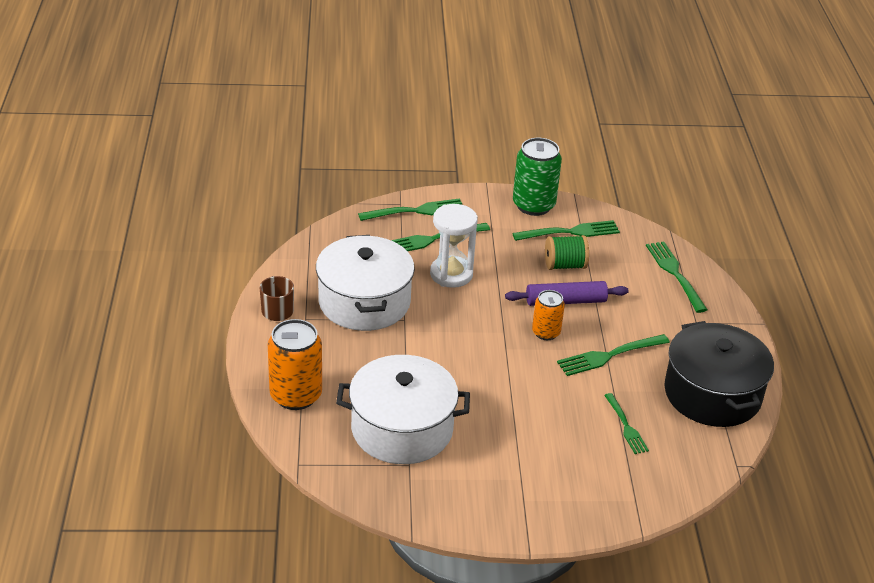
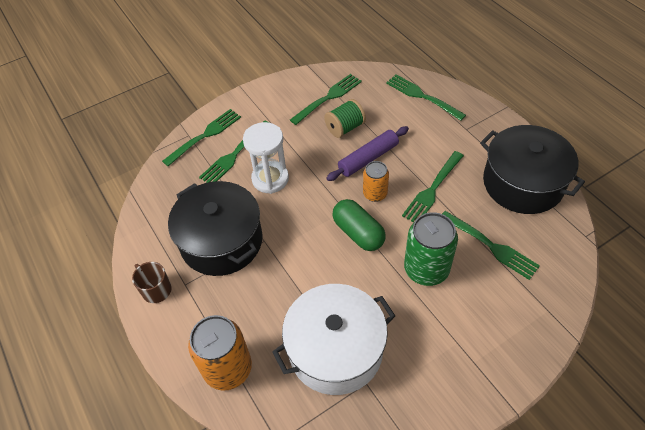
camera: 25 degrees left, 15 degrees up
(364, 302) = (221, 241): white pot -> black pot
(500, 355) = (358, 233): none -> green capsule
(533, 205) = (286, 88): green can -> green can (426, 269)
(625, 426) = (490, 245): green fork -> green fork, size x1.52

